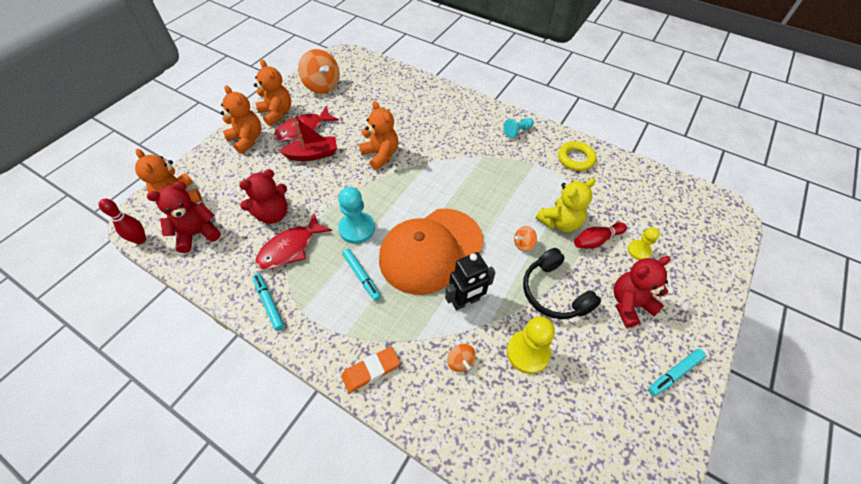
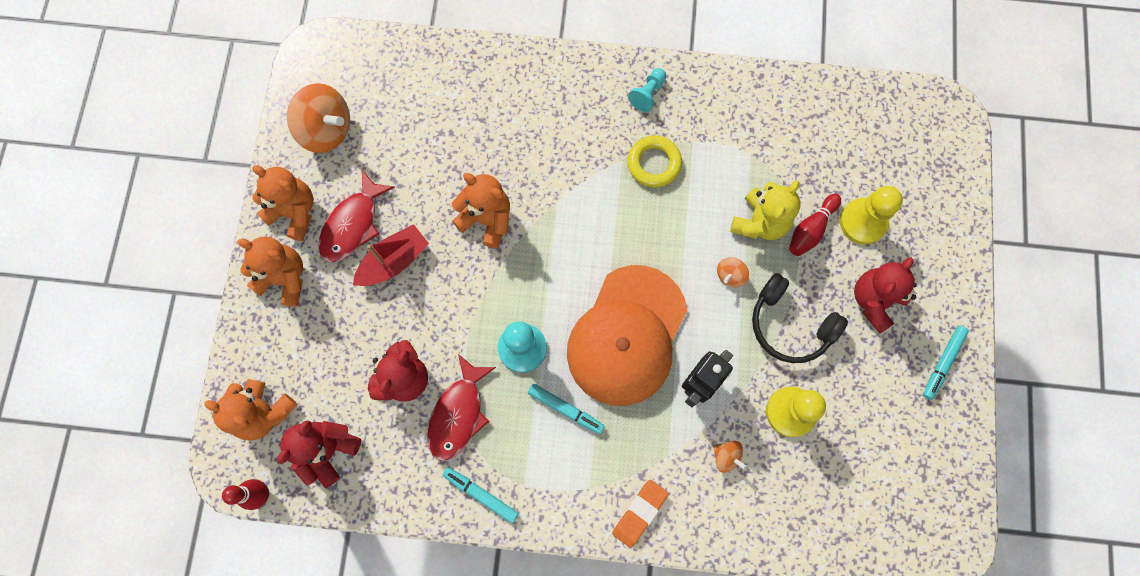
camera: 25 degrees left, 20 degrees up
(575, 159) = (741, 109): yellow ring -> yellow ring (654, 163)
(638, 251) = (862, 222): yellow pawn -> yellow pawn, size x1.65

